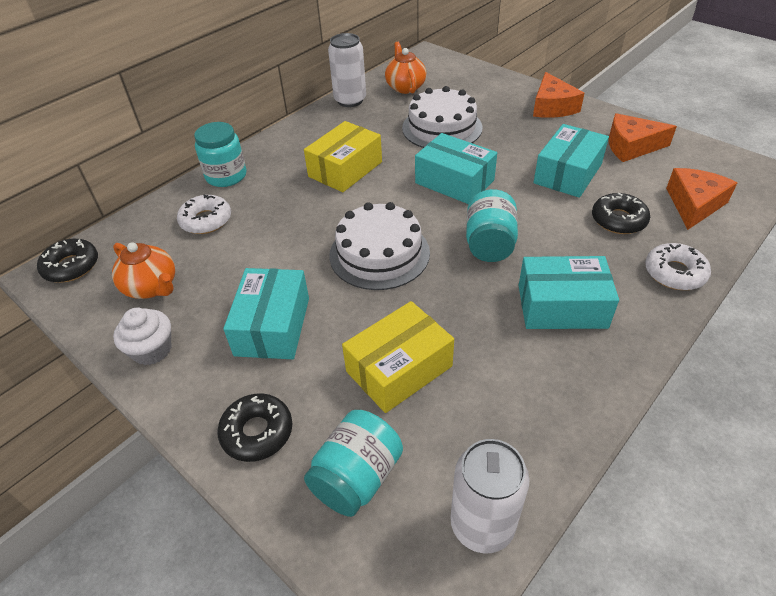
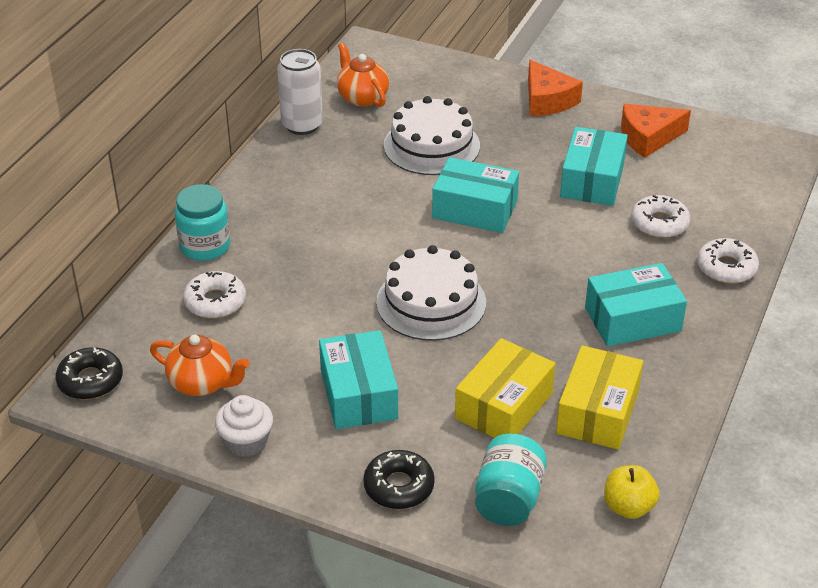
camera: 20 degrees left, 5 degrees down
(345, 169) = (344, 215): yellow box -> yellow box (597, 412)
(482, 524) = (628, 507): white can -> yellow apple
(489, 244) = (540, 271): turquoise jar -> none
(618, 220) = (659, 223): black donut -> white donut
(694, 204) = (727, 194): orange cheese -> none

